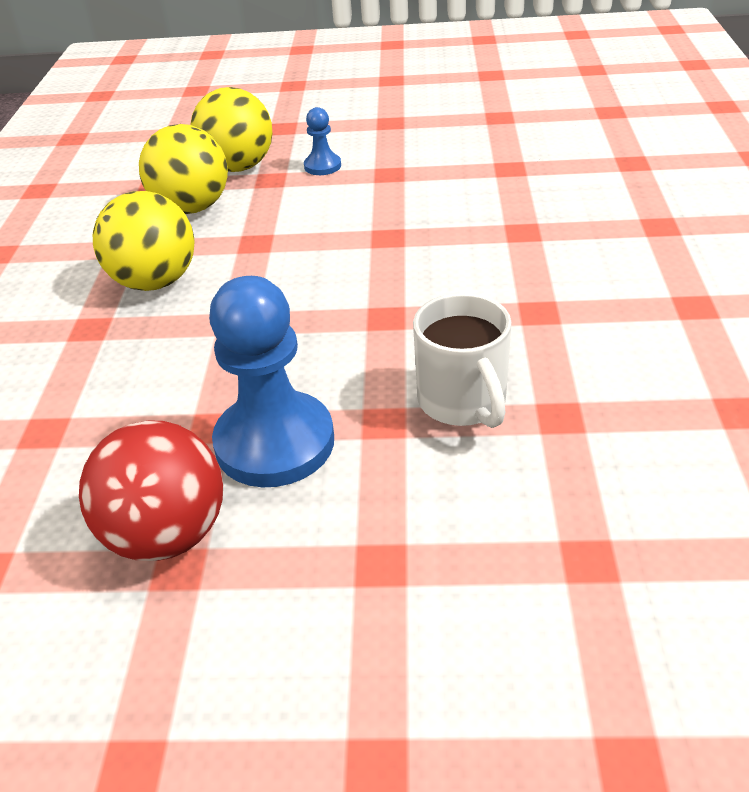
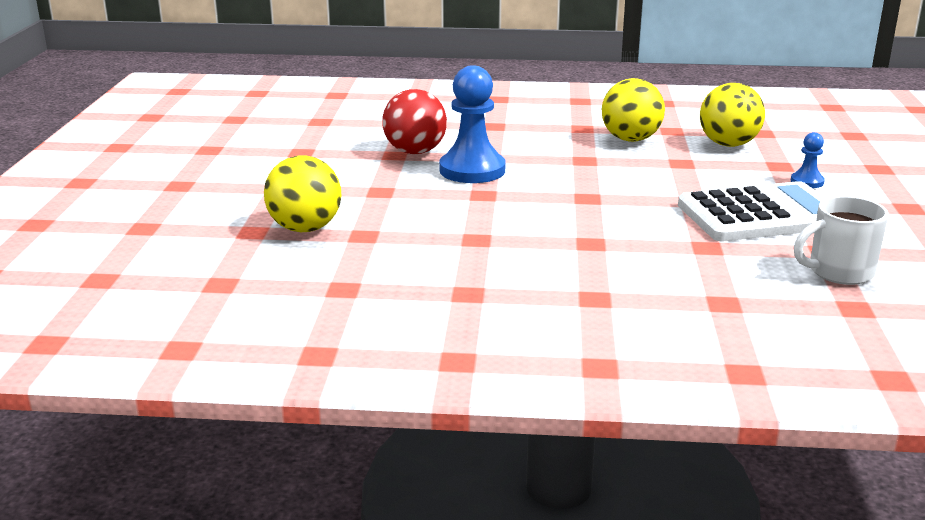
camera: 90 degrees right, 15 degrees down
(238, 167) = (797, 155): yellow ball -> yellow ball (305, 228)
(424, 196) = (761, 215): none -> white calculator
(463, 402) = (496, 214): white mug -> white mug (838, 272)

